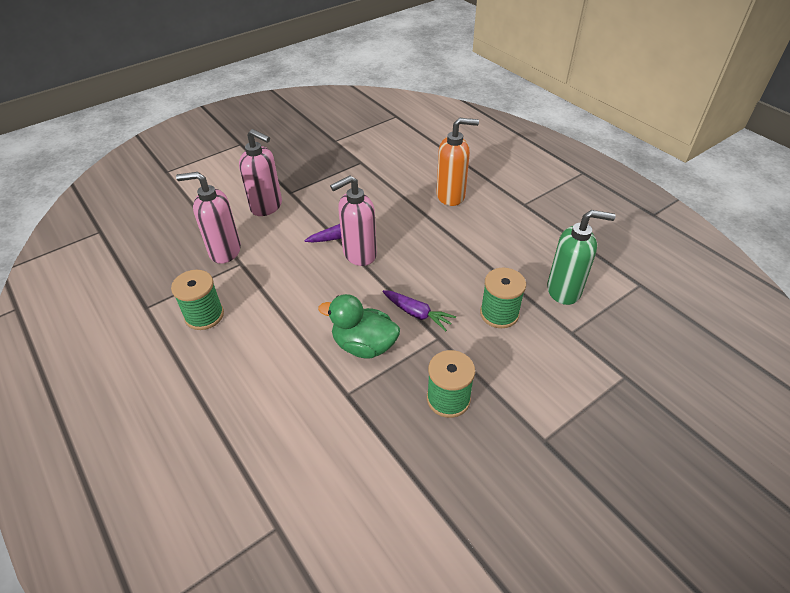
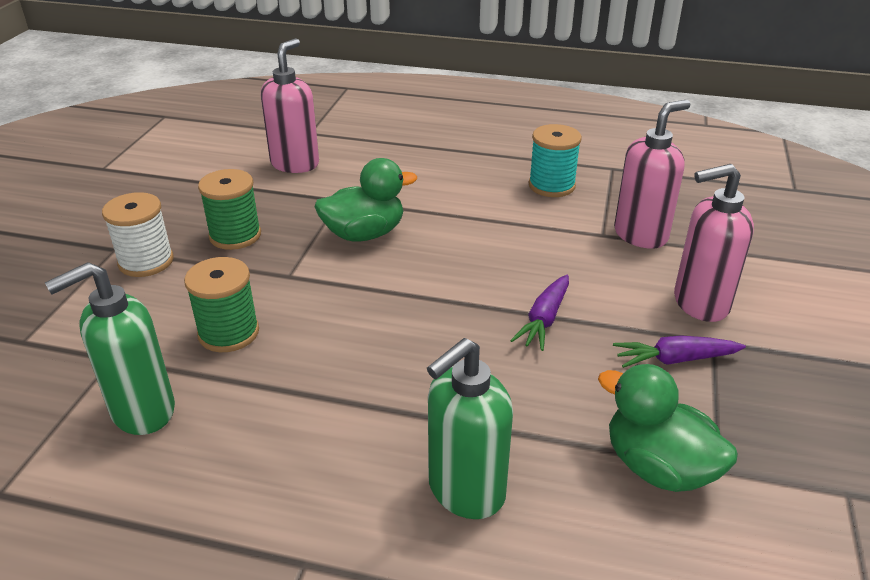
camera: 140 degrees right, 10 degrees down
(204, 315) = (551, 186): green spool -> turquoise spool
(359, 254) = (487, 310): pink soap dispenser -> pink soap dispenser (295, 164)
(379, 171) = (658, 467): none -> green duck
(417, 314) = (336, 284): purple carrot -> purple carrot (675, 359)
(451, 196) = (465, 491): orange soap dispenser -> green soap dispenser
(525, 408) = (146, 261): none -> white spool

